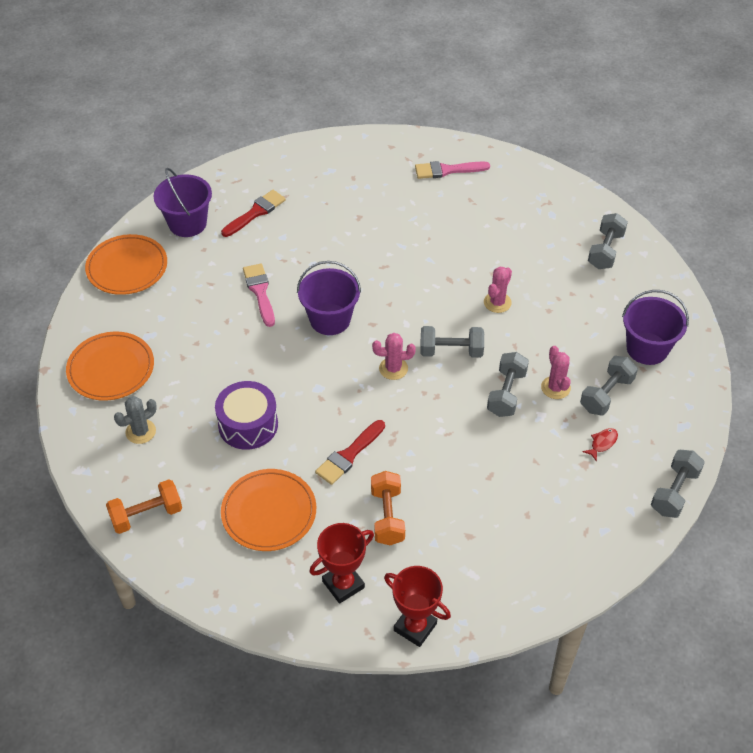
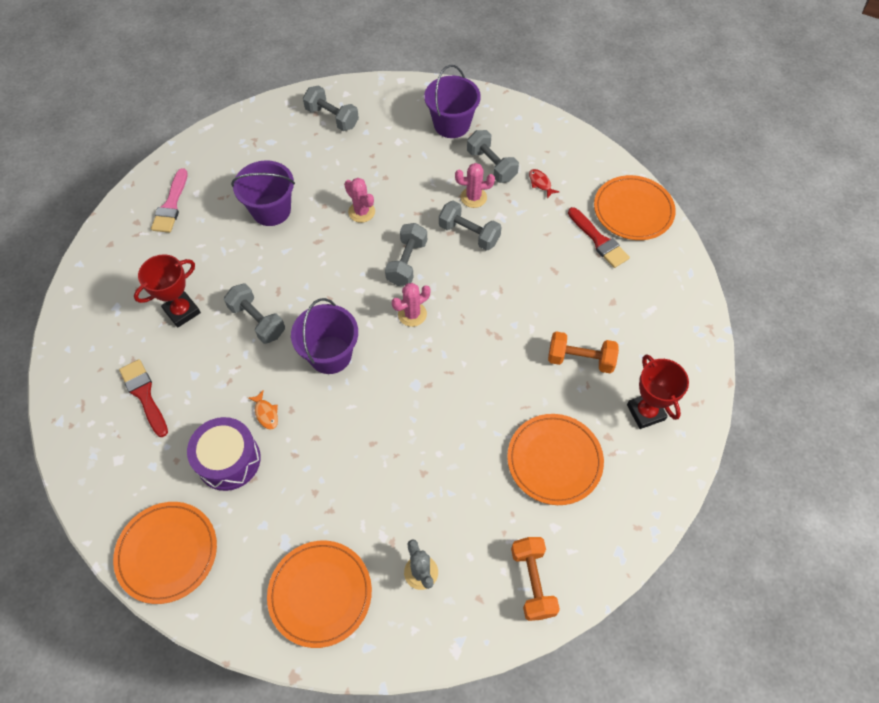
camera: 75 degrees left, 10 degrees up
(187, 223) = (126, 471): purple bucket -> purple bucket (271, 210)
(248, 425) = (442, 459): purple drum -> purple drum (228, 460)
(260, 292) = (266, 413): pink brush -> orange fish
(349, 455) = (504, 375): red brush -> red brush (599, 240)
(393, 368) = (412, 314): pink cactus -> pink cactus turned 45 degrees clockwise
(415, 627) = (696, 365): red trophy -> red trophy (182, 311)
(603, 538) = (633, 210): none -> orange plate
(674, 492) = (599, 153): grey dumbbell -> grey dumbbell (257, 321)

